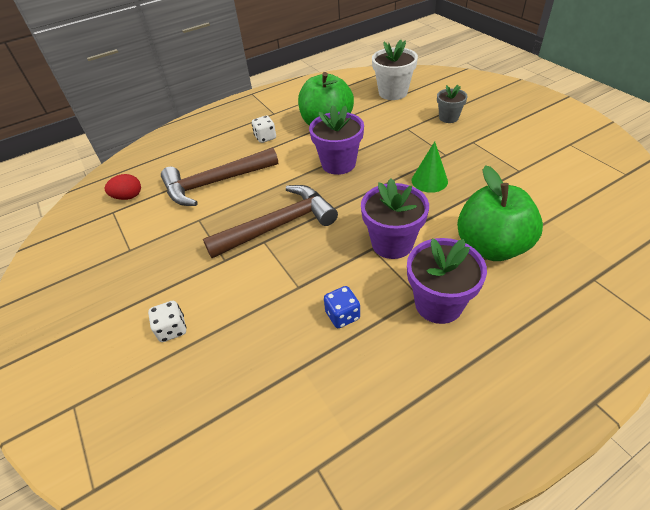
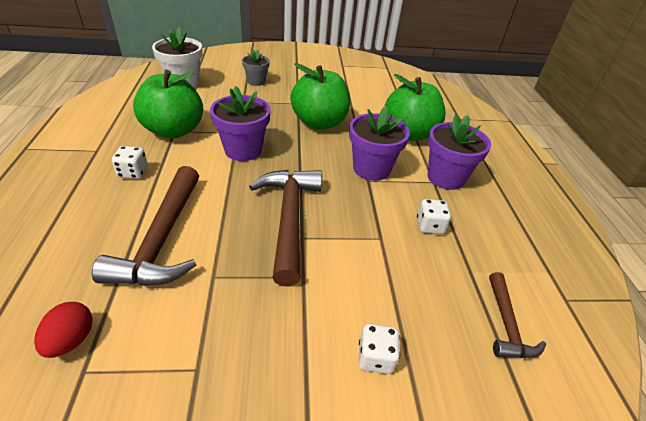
camera: 70 degrees left, 5 degrees down
(250, 413) = (506, 324): none -> brown hammer
(342, 315) = (430, 226): blue dice -> white dice
(429, 181) = (319, 122): green cone -> green apple

